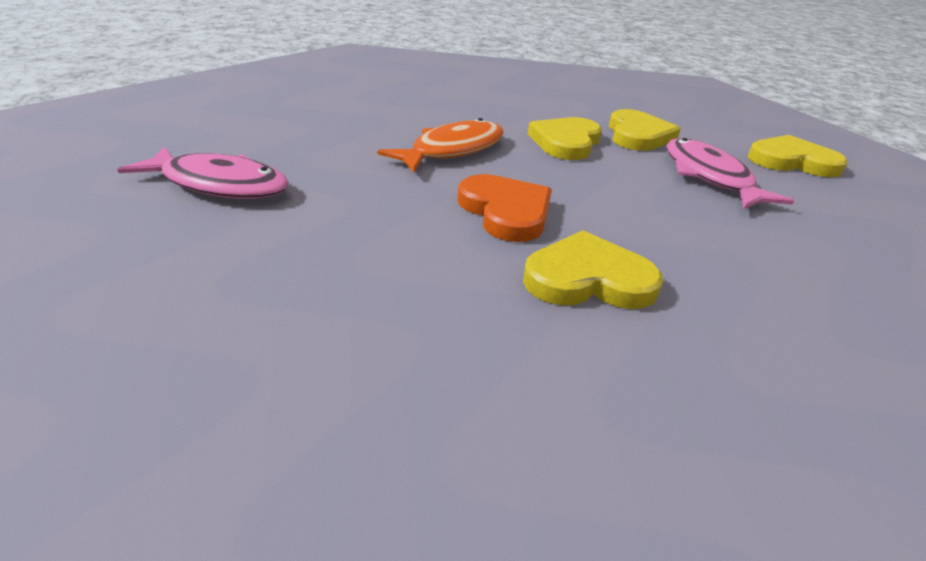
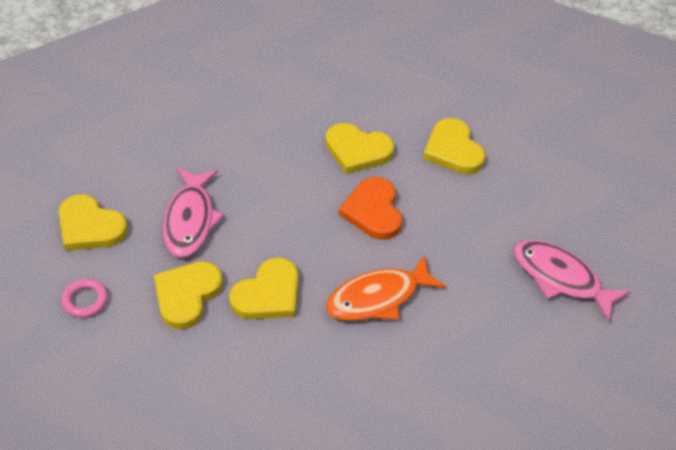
camera: 160 degrees left, 15 degrees up
(413, 313) = (453, 150): none -> yellow heart
(714, 126) = (85, 300): none -> pink ring

